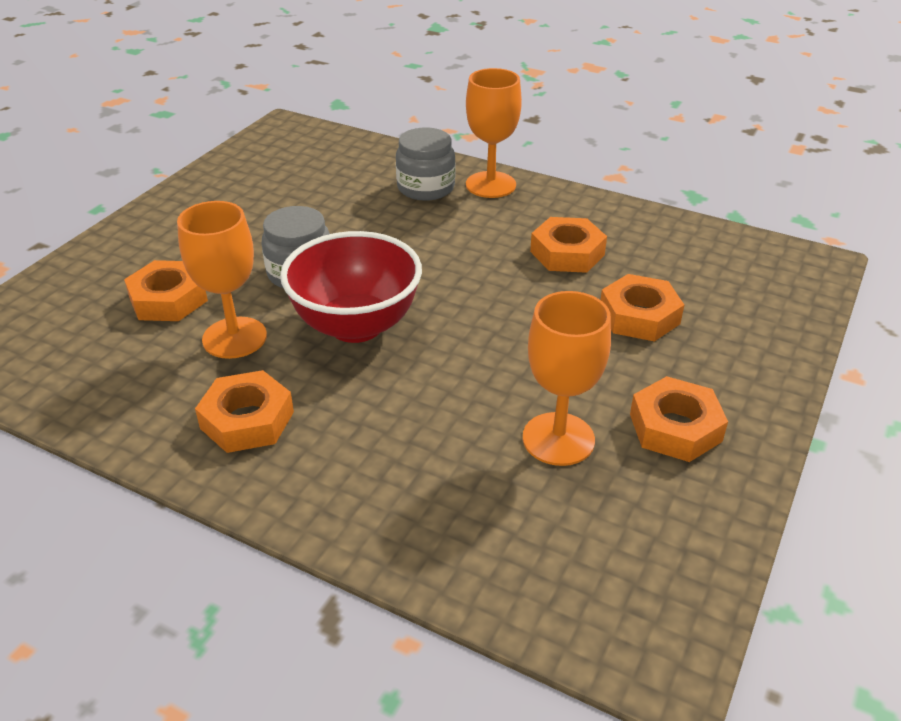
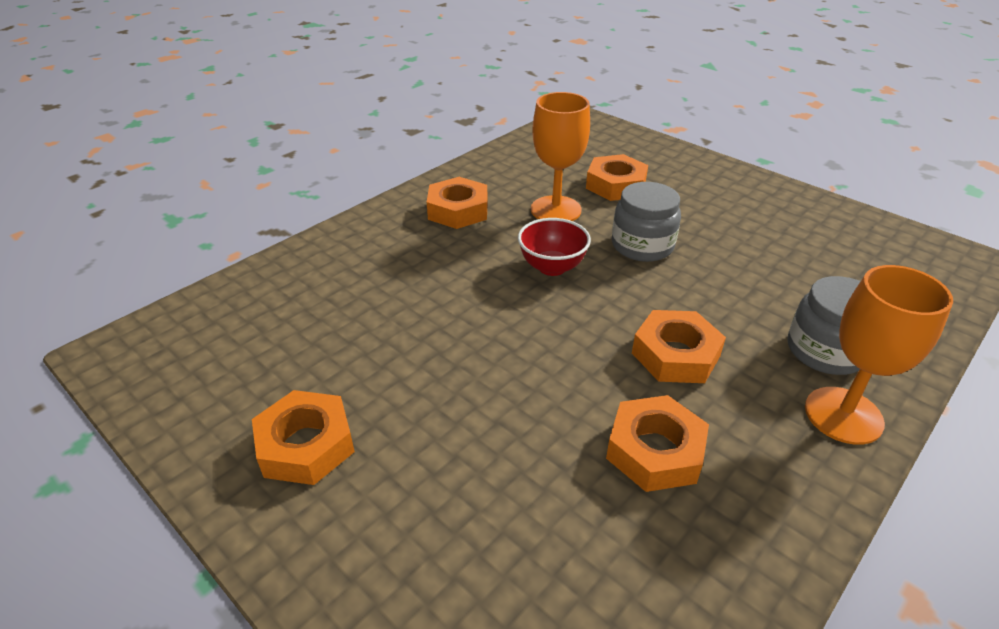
camera: 105 degrees right, 0 degrees up
(356, 325) = (552, 267): red bowl -> red bowl, size x0.57
(558, 439) = (345, 356): orange goblet -> none
(639, 316) = (498, 482): orange nut -> orange nut (675, 355)

